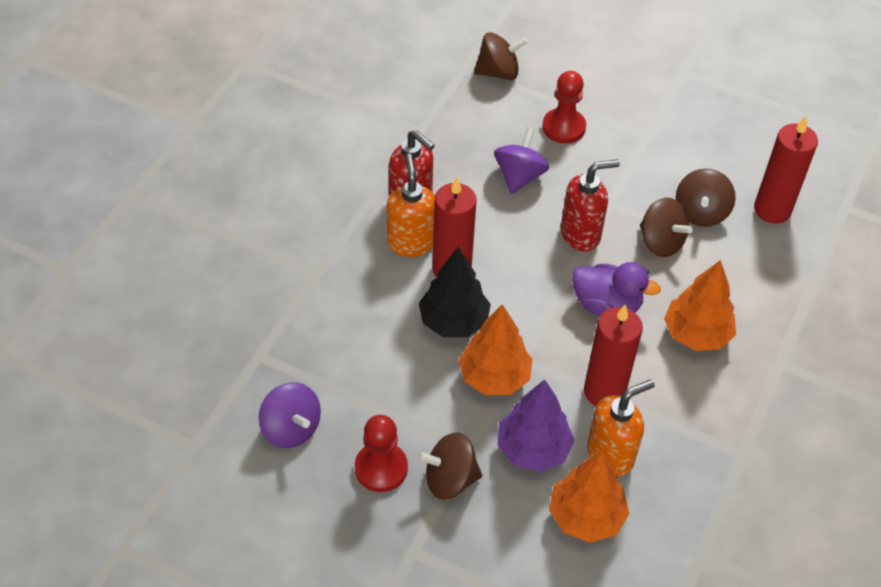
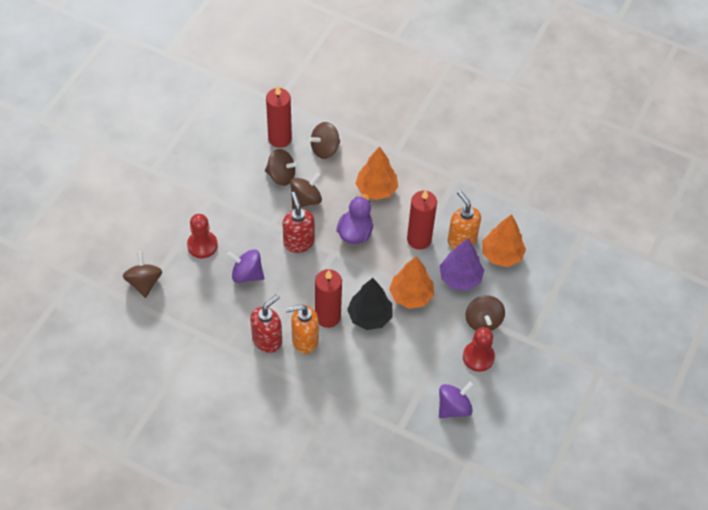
camera: 90 degrees left, 5 degrees up
(764, 266) = (325, 149): none -> brown spinning top

